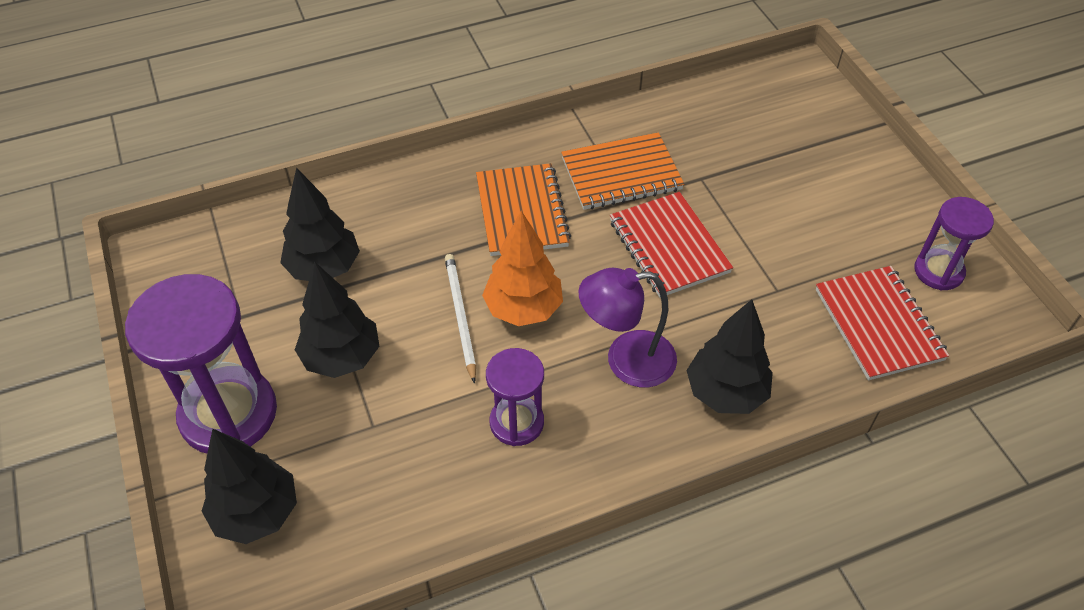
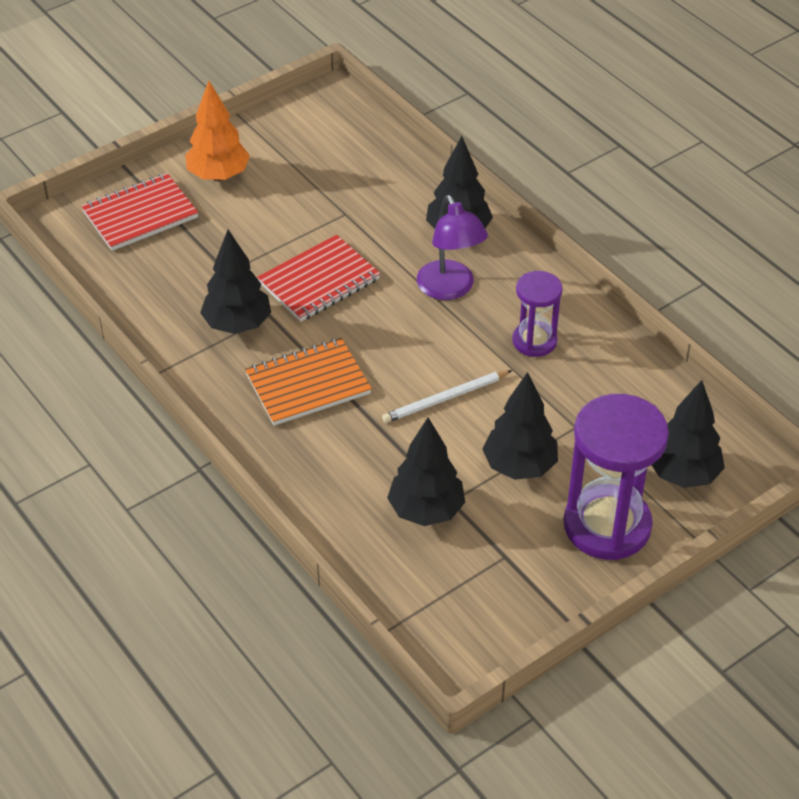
camera: 105 degrees left, 5 degrees down
(523, 309) = (421, 360): orange tree -> orange tree (218, 176)
(621, 174) = (237, 324): orange notebook -> black tree
(878, 324) = (361, 158): red notebook -> red notebook (140, 215)
(938, 271) = (295, 130): purple hourglass -> none

